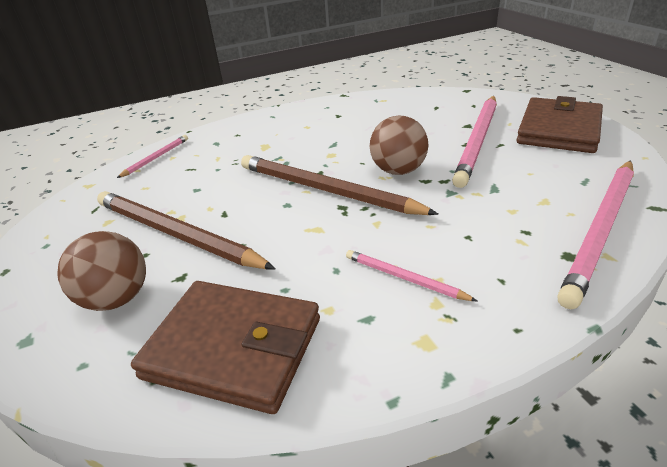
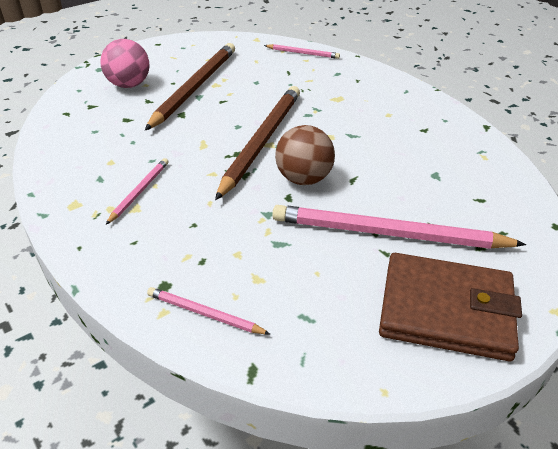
camera: 75 degrees right, 5 degrees up
(117, 299) = (129, 85): brown ball -> pink ball
(233, 348) = (82, 132): brown wallet -> none
(601, 230) = (204, 313): pink pencil -> pink pencil, size x0.48

